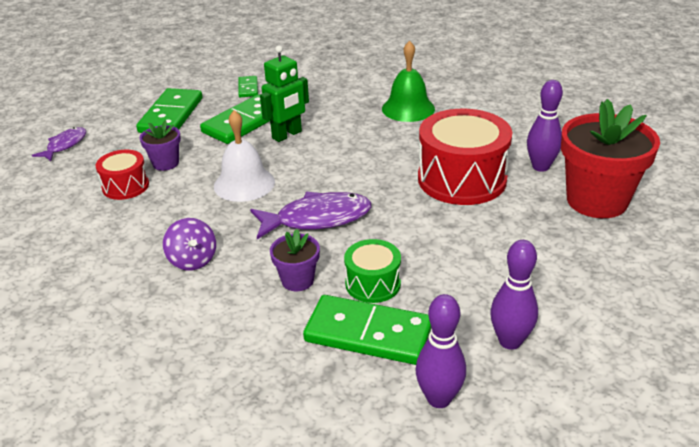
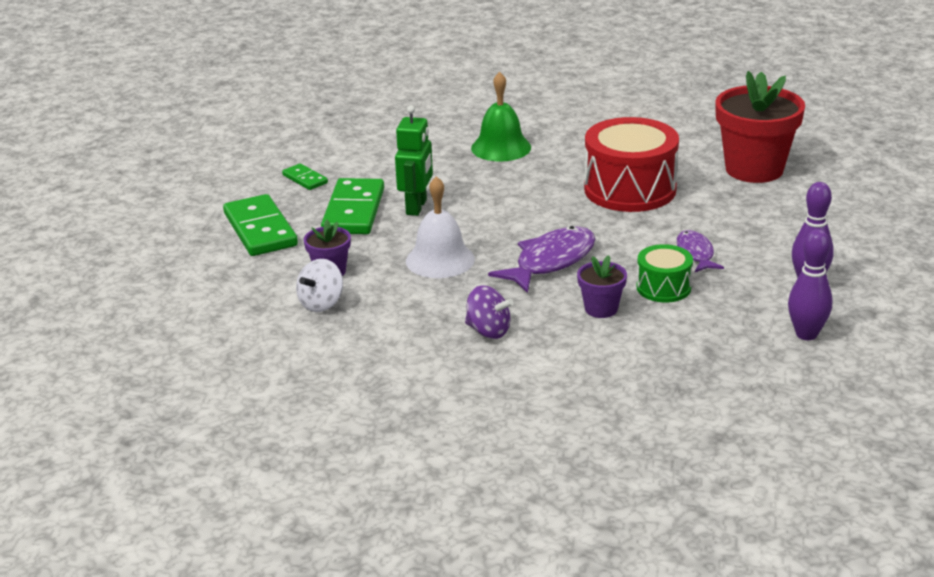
camera: 35 degrees left, 5 degrees down
(65, 145) = (184, 295): purple fish -> purple fish (695, 253)
(125, 186) = (321, 304): red drum -> white spinning top
(368, 334) = (706, 319): green domino -> none
(540, 167) = (681, 158): purple bowling pin -> none

